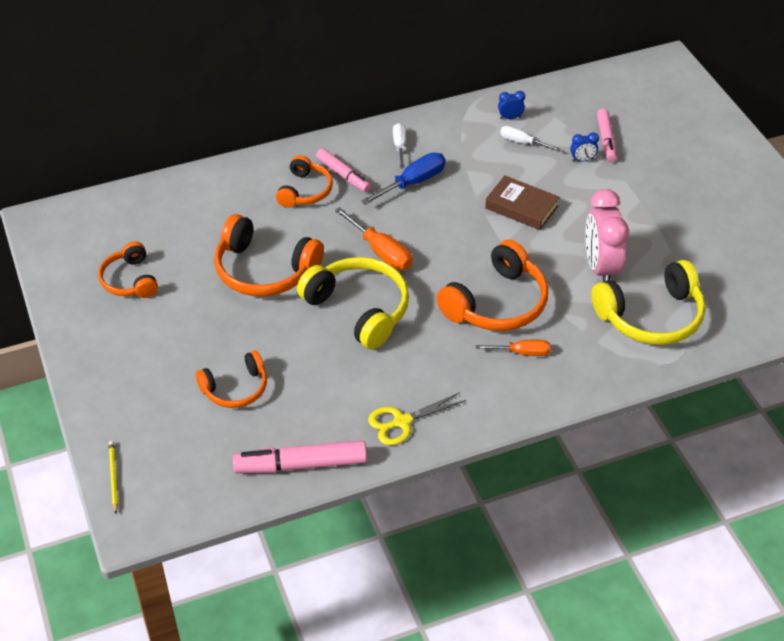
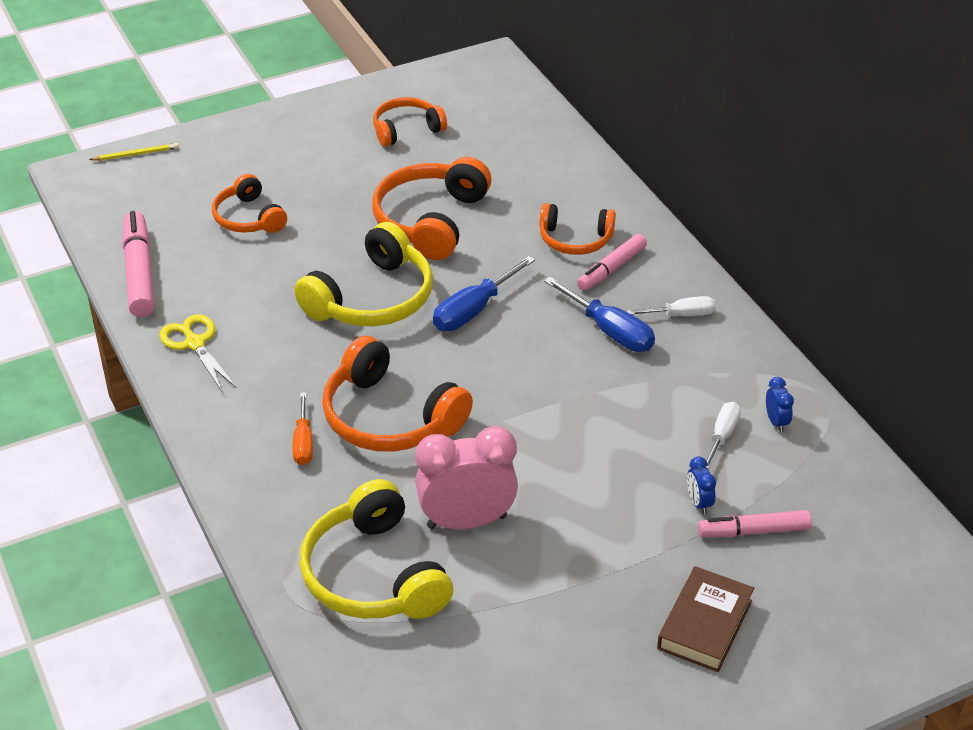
camera: 85 degrees right, 5 degrees down
(381, 251) = (474, 310): orange screwdriver -> blue screwdriver
(521, 207) = (580, 437): brown book -> brown book (704, 624)

